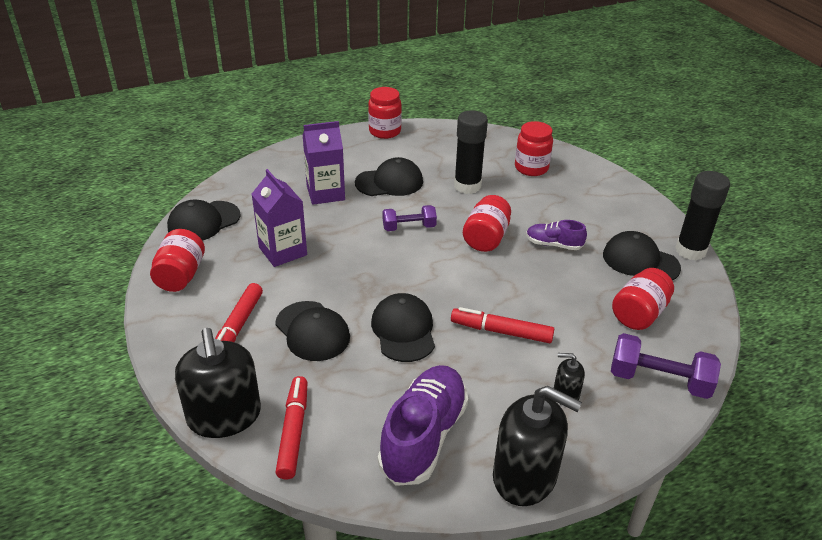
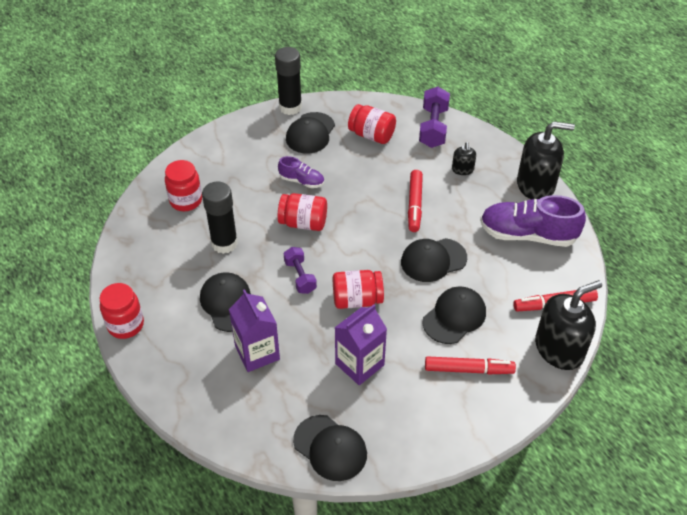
camera: 100 degrees left, 10 degrees up
(181, 275) = (418, 437): red jar -> red jar (357, 300)
(525, 476) = (536, 185): black soap dispenser -> black soap dispenser turned 75 degrees clockwise
(553, 244) = (301, 181): purple shoe -> purple shoe turned 75 degrees counterclockwise

